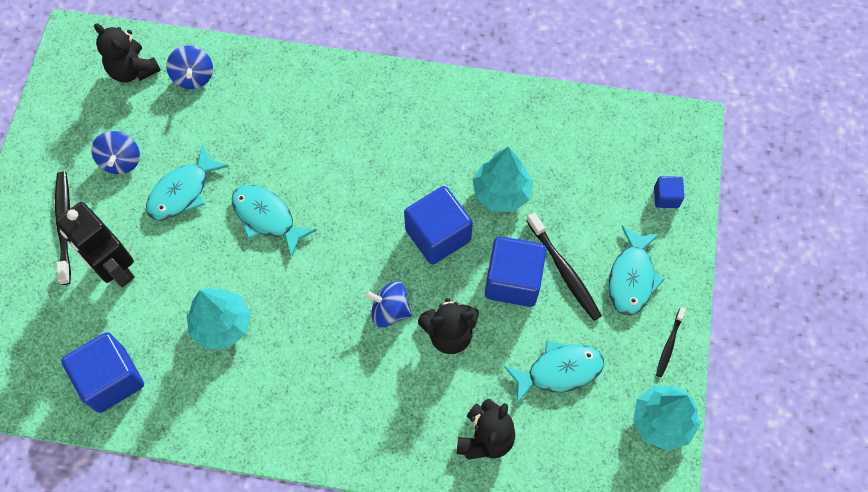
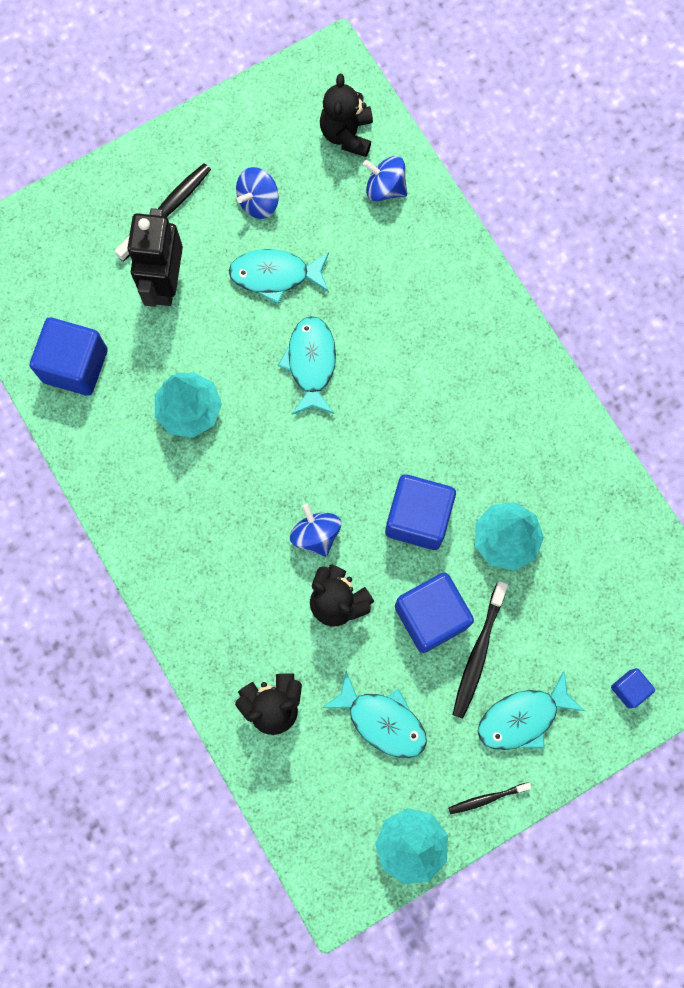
camera: 50 degrees right, 10 degrees up
(193, 76) = (385, 188): blue spinning top -> blue spinning top turned 75 degrees clockwise

